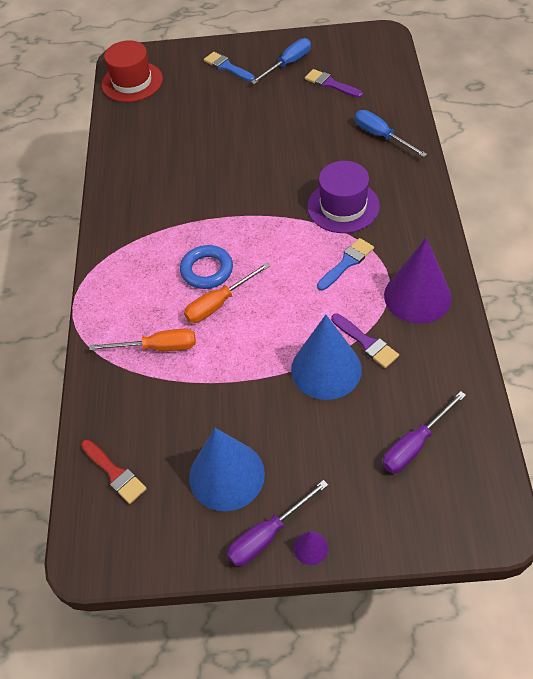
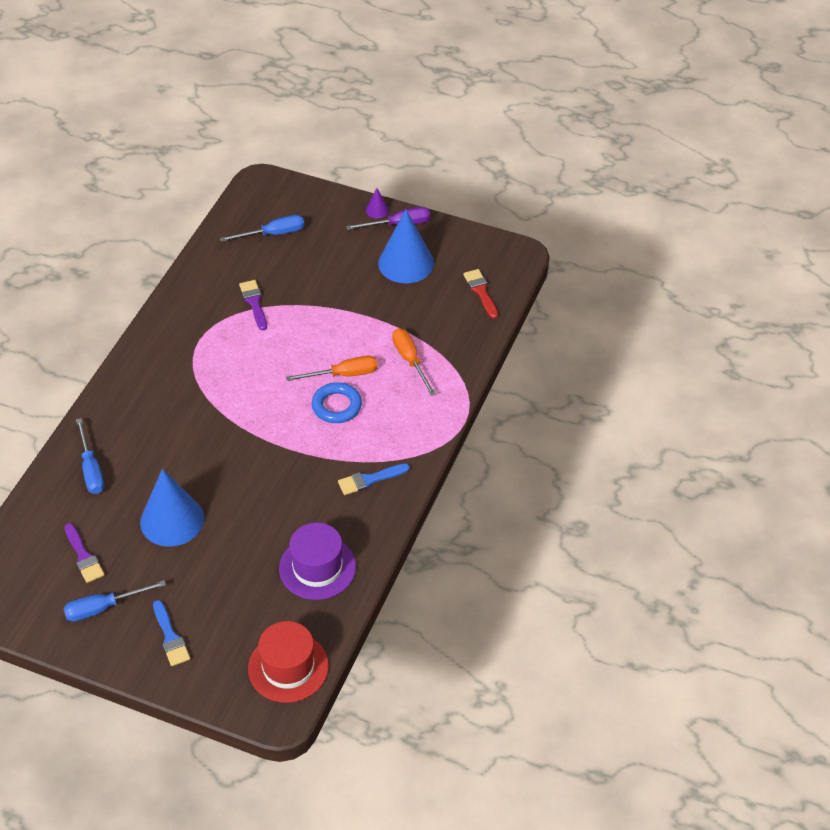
camera: 160 degrees left, 5 degrees down
(157, 347) = (410, 361): orange screwdriver -> orange screwdriver turned 45 degrees clockwise
(326, 369) = (296, 297): blue cone -> blue cone (172, 520)
(343, 206) = (184, 414): purple hat -> purple hat (317, 567)
(347, 263) = (221, 365): blue brush -> blue brush (369, 480)
(415, 444) = (273, 234): purple screwdriver -> blue screwdriver
(417, 296) = (190, 318): purple cone -> none

